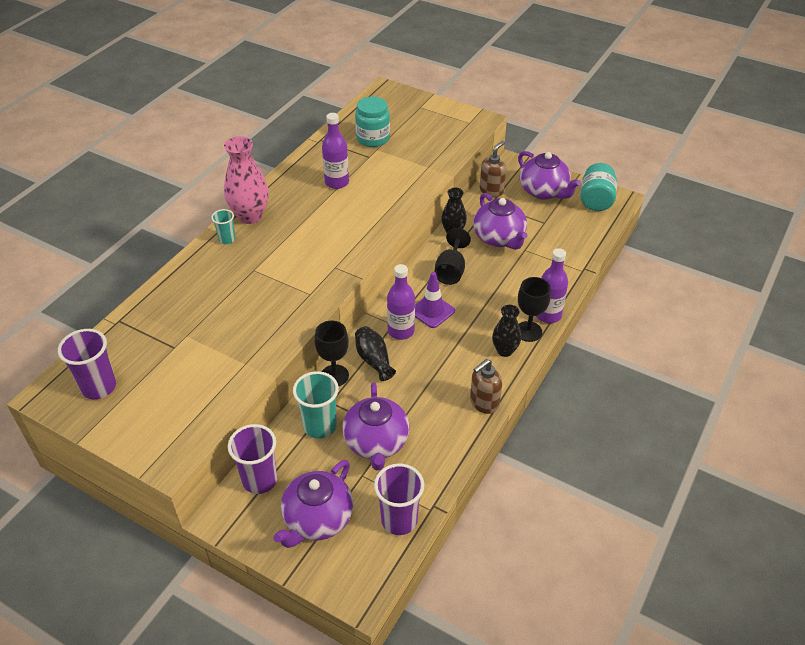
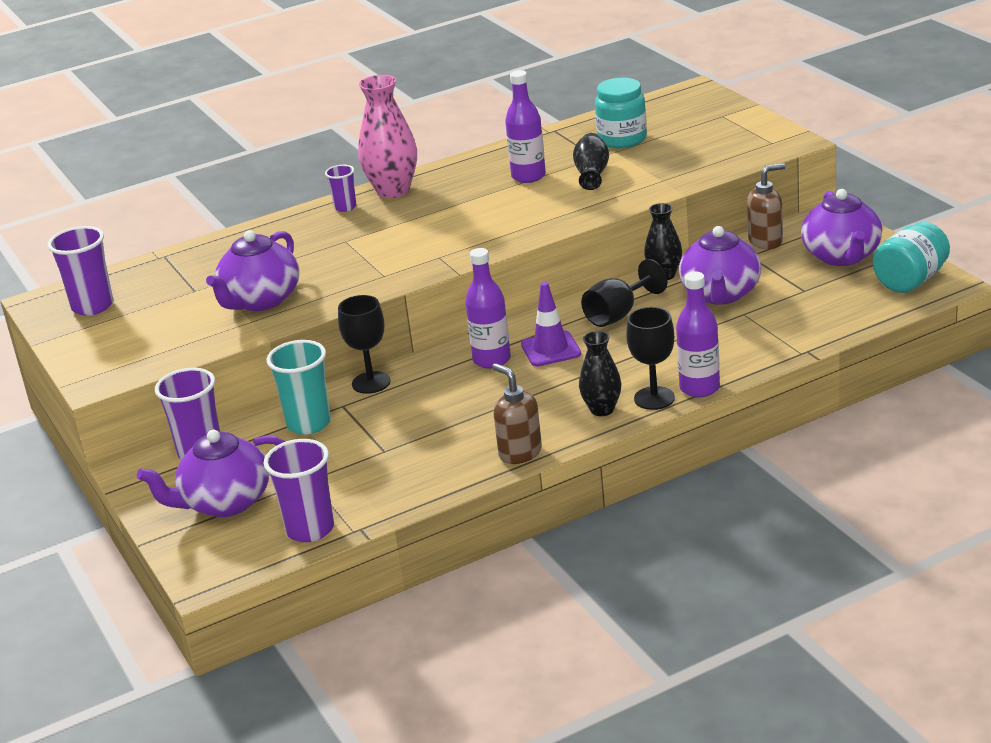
camera: 35 degrees right, 15 degrees down
(227, 239) = (345, 207): turquoise cup -> purple cup
(374, 360) = (431, 379): black vase -> black vase (592, 174)
(376, 443) = (355, 455): purple teapot -> purple teapot (260, 300)
(484, 403) = (520, 453): brown soap dispenser -> brown soap dispenser turned 60 degrees clockwise

